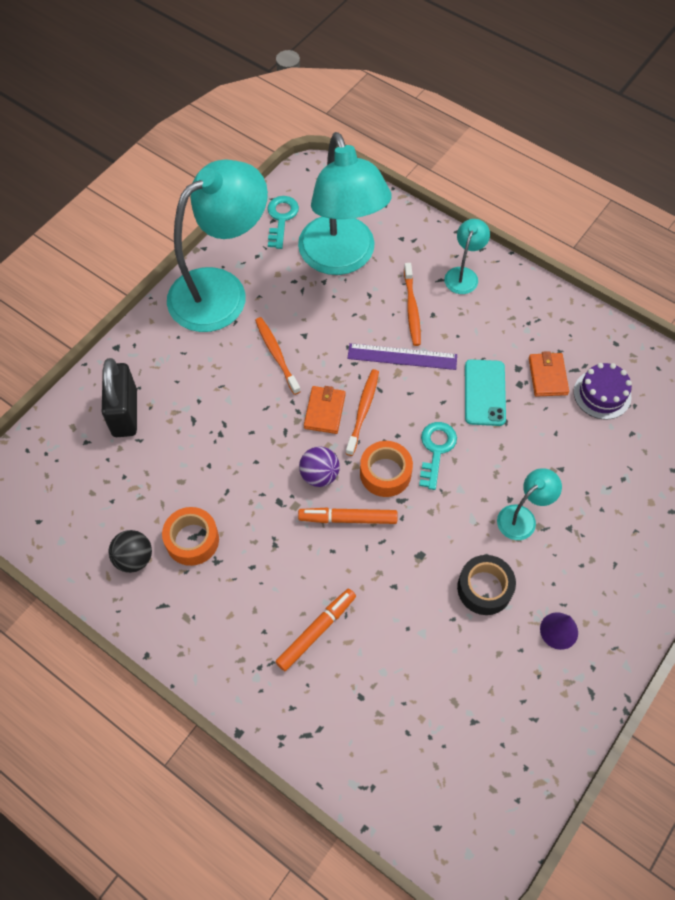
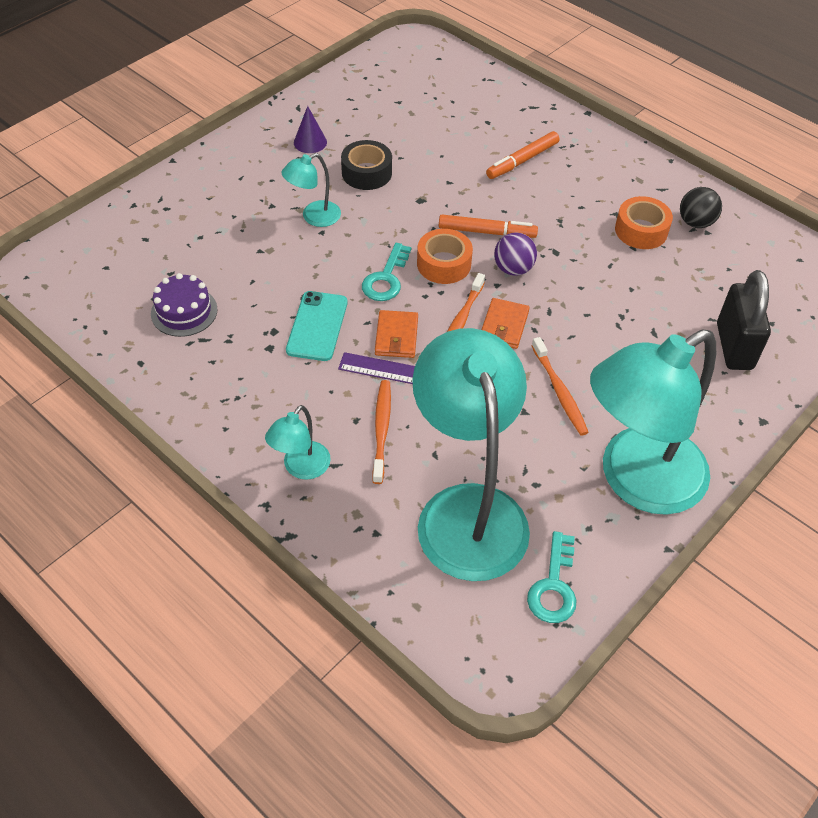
camera: 175 degrees left, 10 degrees down
(547, 376) = (238, 335): orange wallet -> orange wallet (396, 336)

